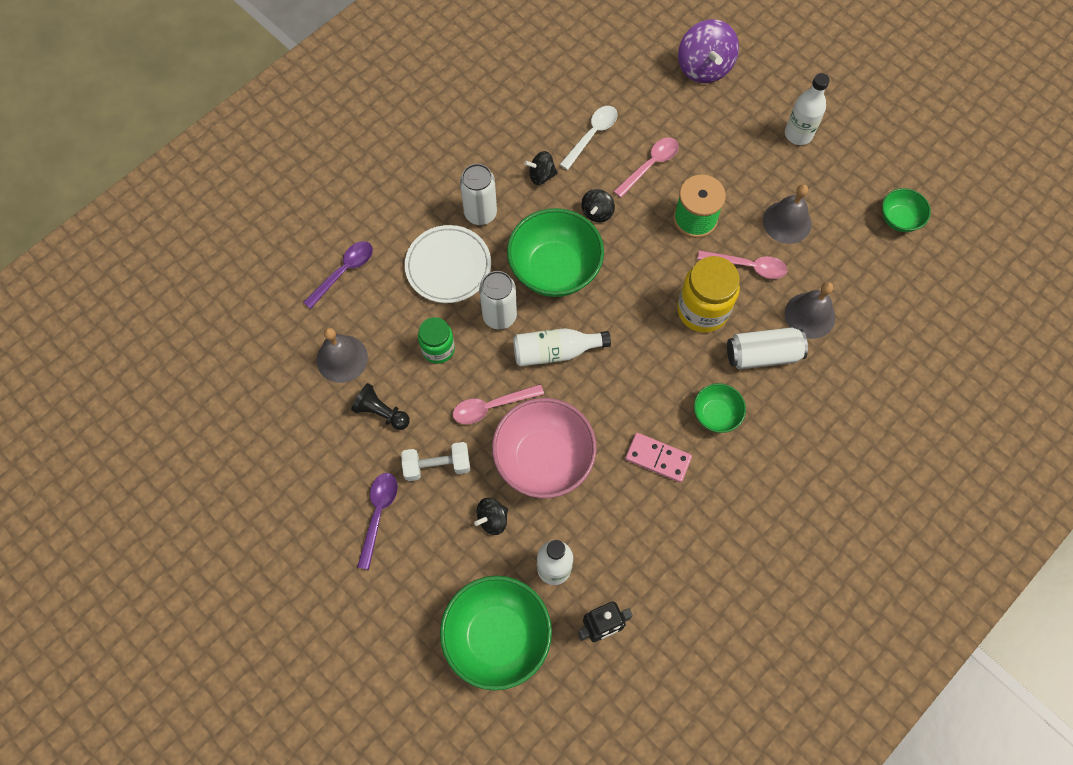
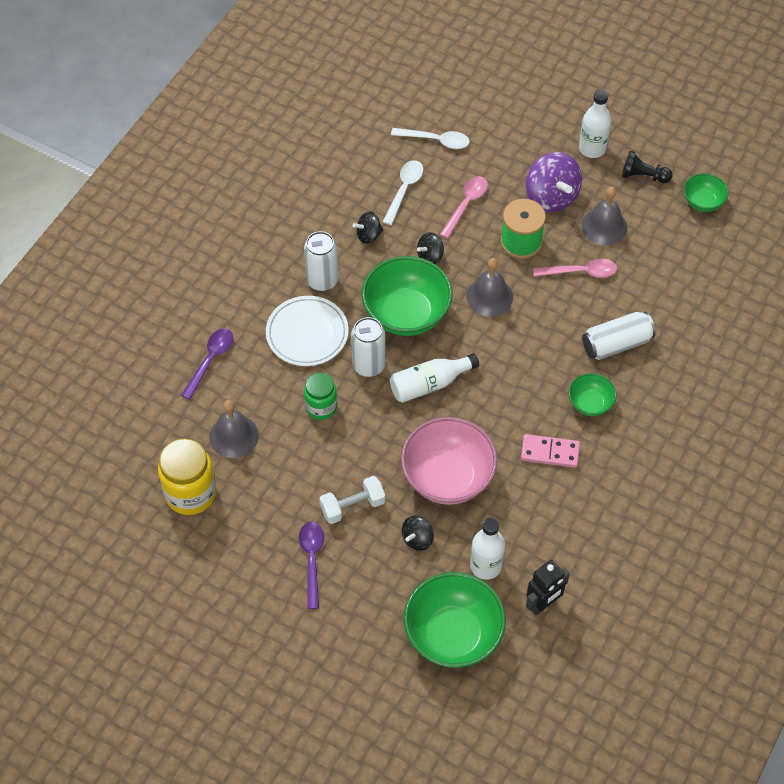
camera: 15 degrees left, 10 degrees down
(381, 412) = (286, 473): black pawn -> black pawn (643, 176)
(491, 406) = (386, 444): pink spoon -> none
(597, 212) = (430, 256): black spinning top -> black spinning top turned 45 degrees clockwise
(639, 89) = (436, 140): none -> white spoon
(702, 310) = (551, 319): yellow jar -> yellow jar (190, 493)
(704, 67) = (489, 109): purple spinning top -> purple spinning top (551, 197)
(810, 315) = (648, 301): grey bell -> grey bell (489, 296)

